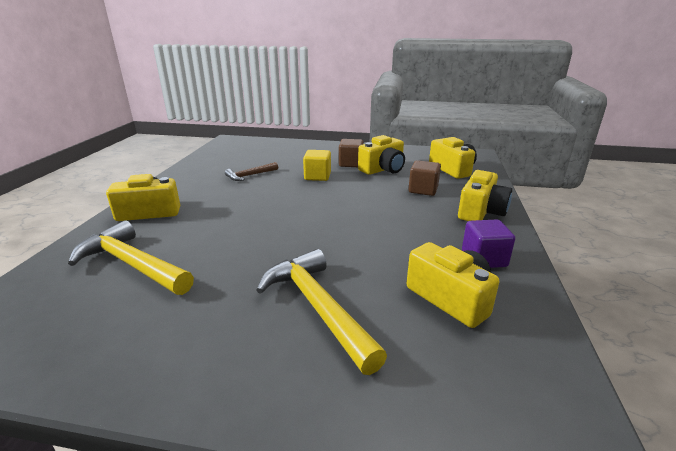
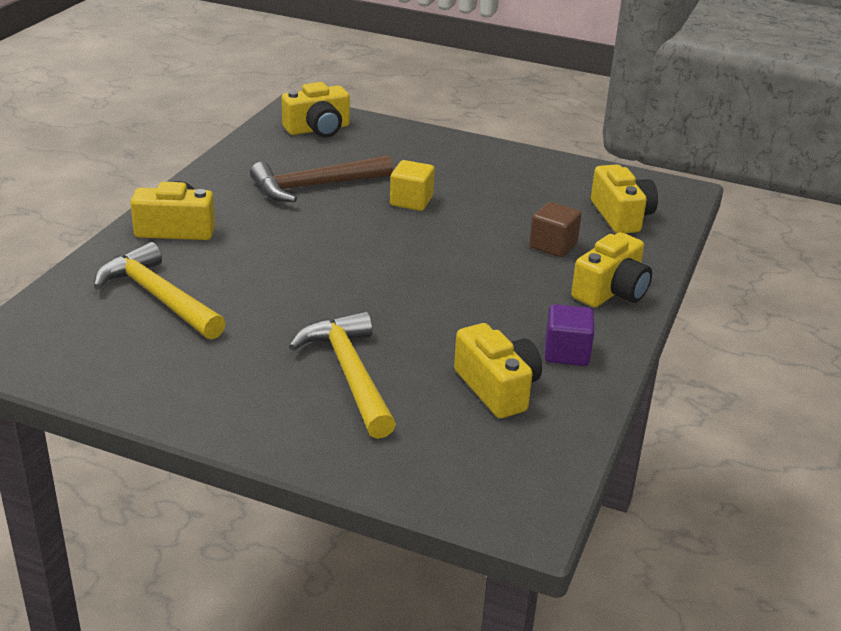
camera: 10 degrees right, 5 degrees up
(250, 175) = (314, 186): brown hammer -> brown hammer, size x1.82
(351, 163) = (470, 183): brown cube -> none
(383, 169) = (514, 201): yellow camera -> yellow camera (318, 129)

